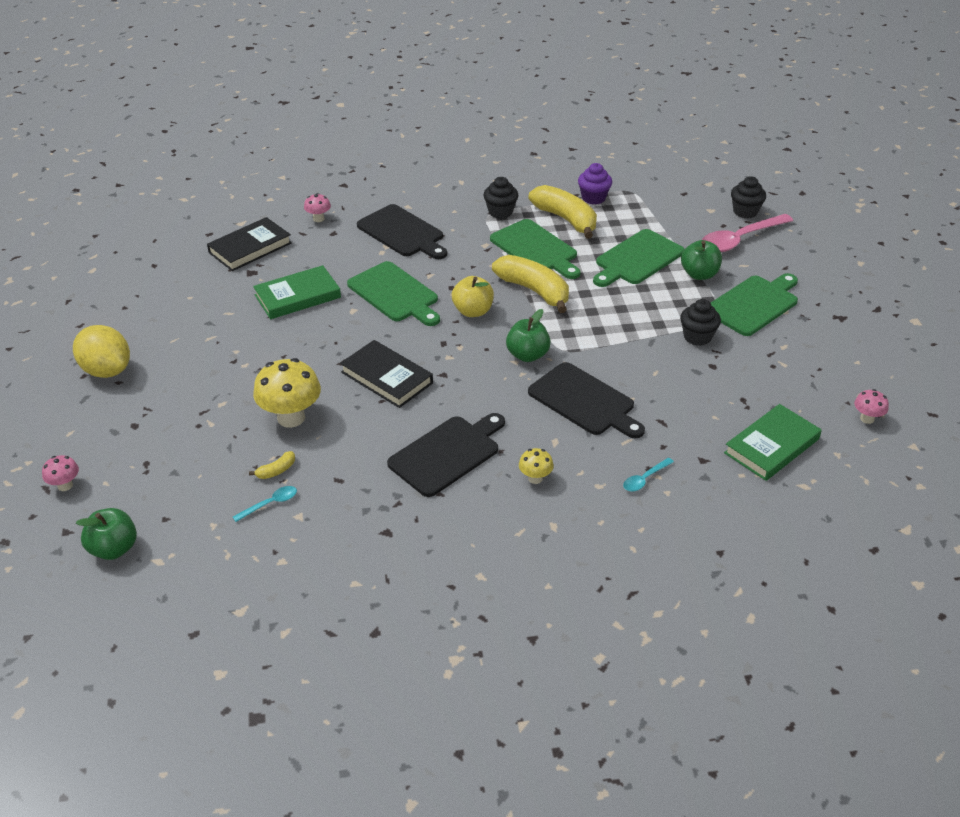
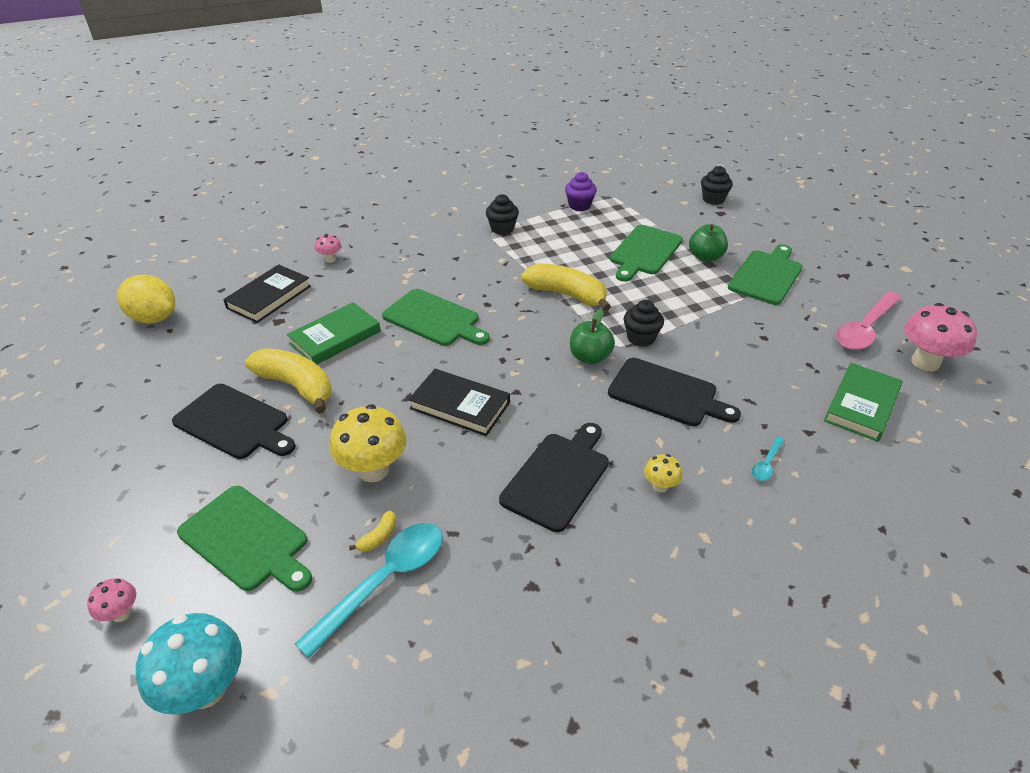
camera: 15 degrees left, 0 degrees up
(107, 370) = (142, 455): yellow lemon -> yellow lemon (154, 318)
(114, 549) = (206, 689): green apple -> turquoise mushroom
(270, 503) = (385, 580): turquoise spoon -> turquoise spoon, size x2.16
(402, 233) = (418, 260): black cutting board -> black cutting board (234, 423)
(473, 311) = (517, 323): yellow apple -> none
(535, 249) = (550, 256): green cutting board -> green cutting board (247, 540)
(566, 219) = (564, 227): yellow banana -> yellow banana (296, 386)
(697, 337) = (735, 313): black cupcake -> black cupcake (641, 338)
(739, 240) = (722, 223): pink spoon -> pink spoon (864, 329)
(867, 419) = (925, 362): pink mushroom -> pink mushroom, size x2.00

